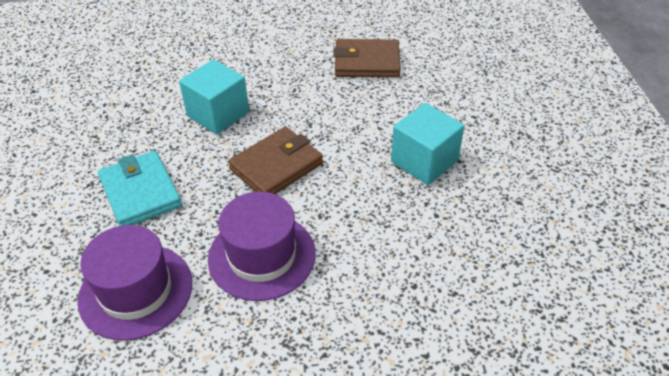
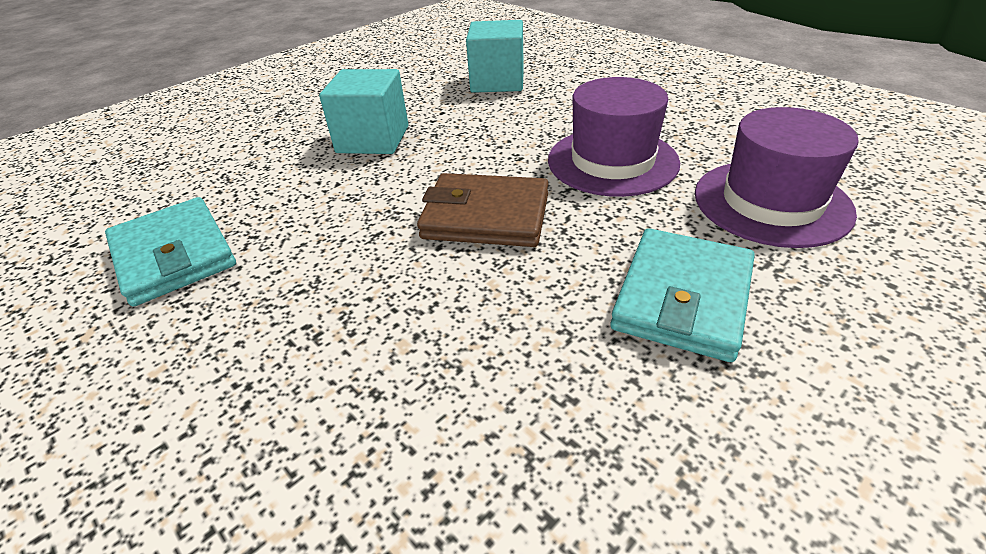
camera: 125 degrees left, 5 degrees down
(218, 114) = (439, 336): turquoise cube -> turquoise cube (497, 82)
(367, 62) = (174, 255): brown wallet -> turquoise wallet

